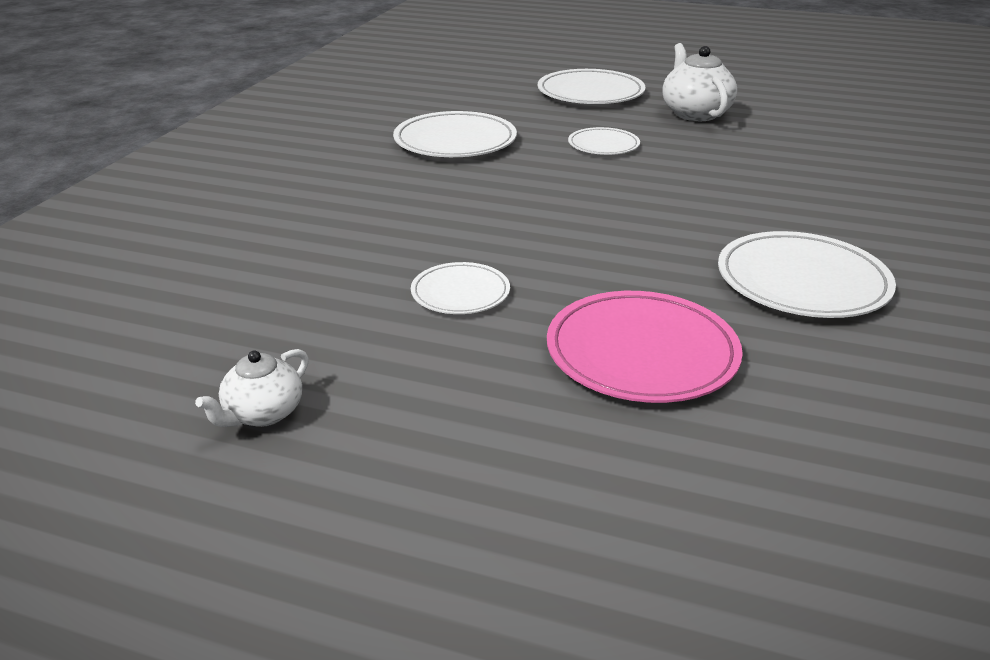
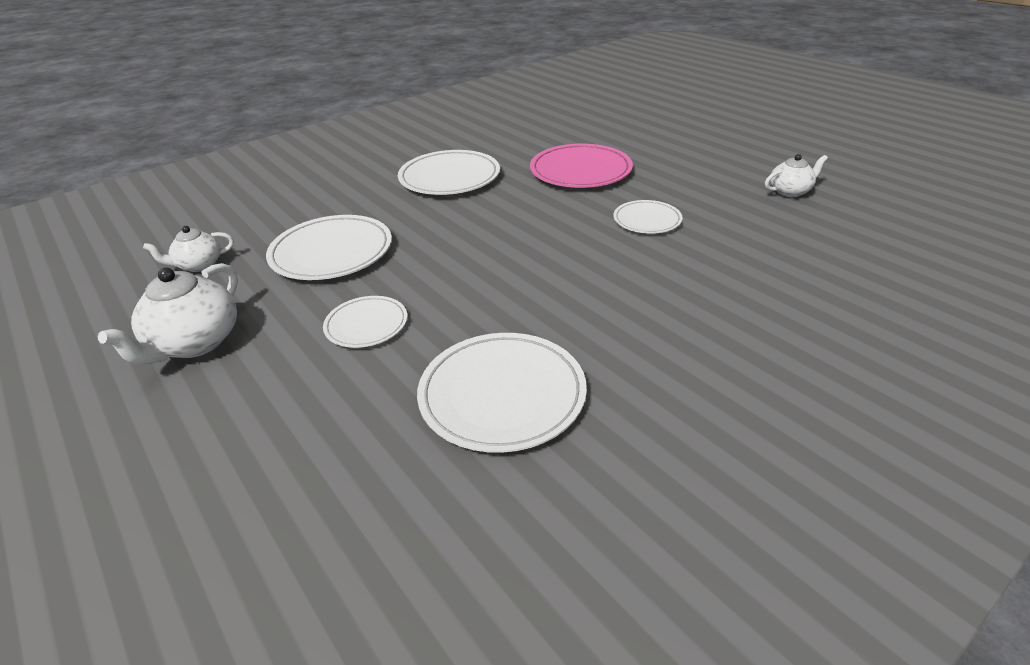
camera: 145 degrees left, 5 degrees up
(590, 93) = (201, 448): white plate -> white plate (331, 252)
(816, 140) = (199, 265): none -> white teapot

